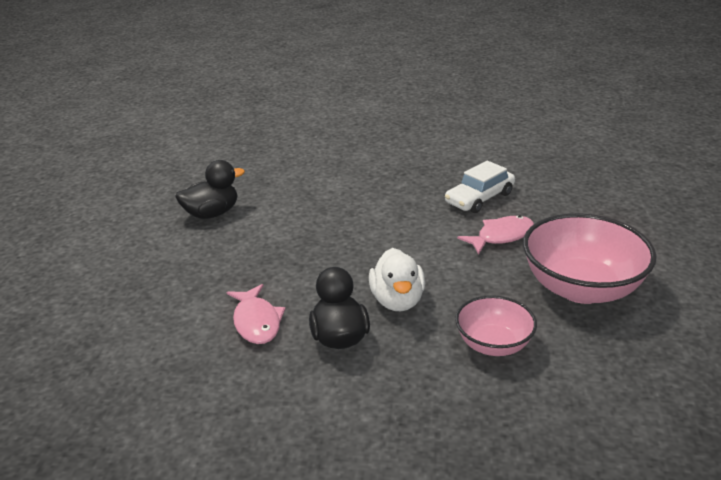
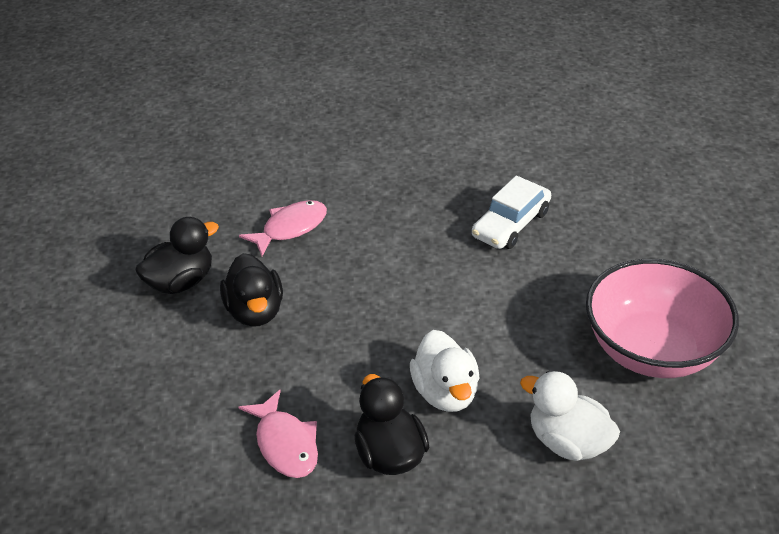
camera: 10 degrees left, 10 degrees up
(261, 236) = (255, 311): none -> black duck
(493, 344) = (568, 442): pink bowl -> white duck
(501, 236) = (548, 282): pink fish -> pink fish (290, 228)

